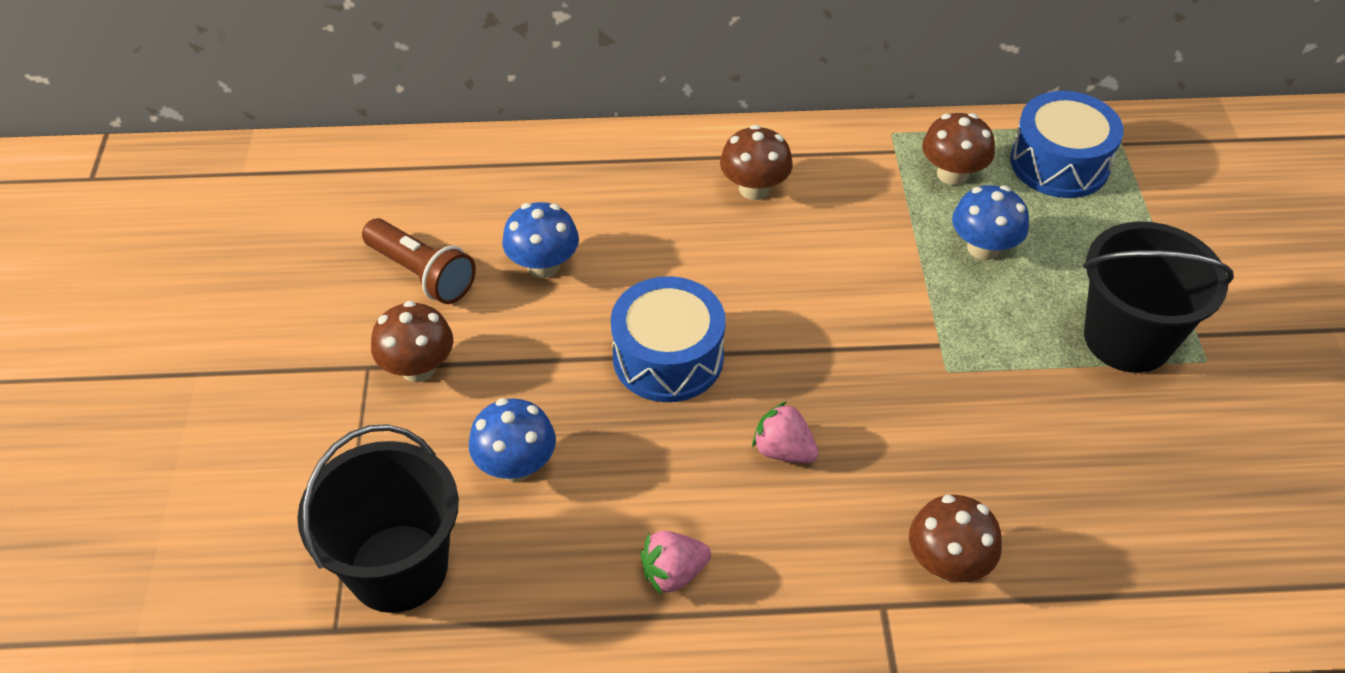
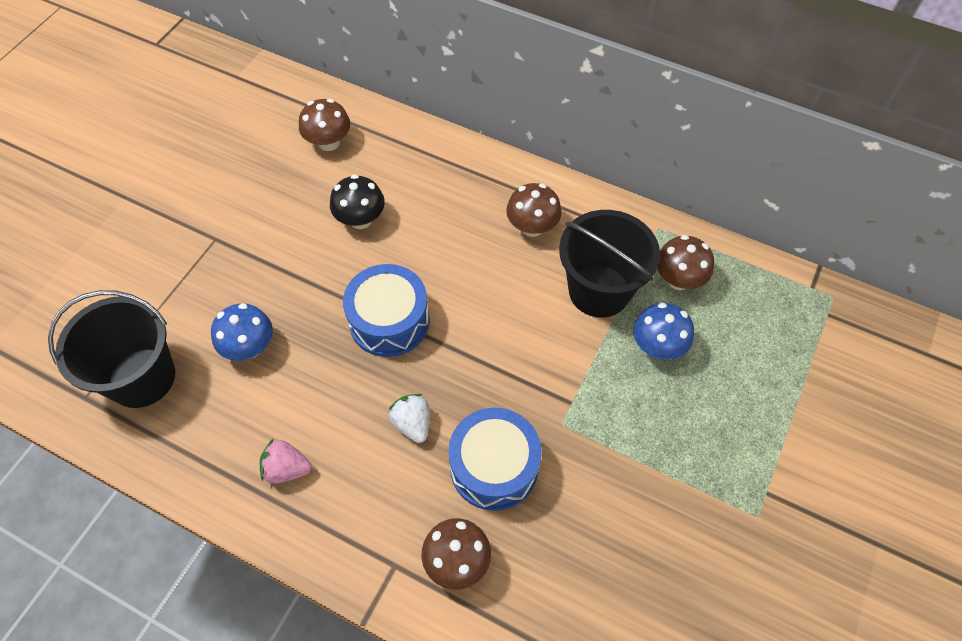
camera: 30 degrees right, 10 degrees up
(418, 368) = (241, 253): brown mushroom -> brown mushroom (328, 142)
(421, 274) = (287, 191): brown flashlight -> none
(543, 265) = (360, 219): blue mushroom -> black mushroom
(783, 450) = (412, 423): pink strawberry -> white strawberry
(1059, 163) = (765, 308): blue drum -> blue drum (494, 467)
(1127, 338) = (710, 468): black bucket -> black bucket (599, 290)

